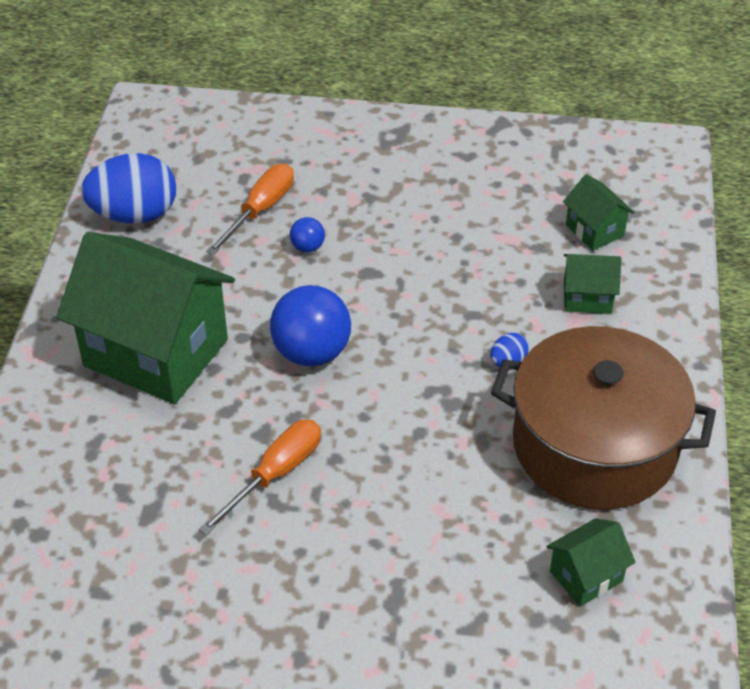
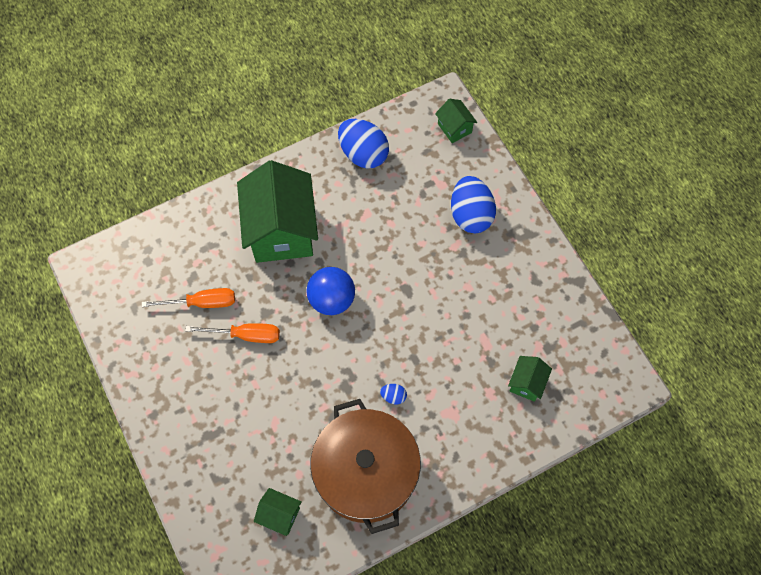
camera: 55 degrees right, 20 degrees up
(260, 210) = (411, 208): orange screwdriver -> orange screwdriver (202, 303)
(307, 247) = (402, 248): blue ball -> none
(325, 164) = (470, 215): none -> blue egg
(587, 297) = (470, 409): green house -> green house (454, 128)

